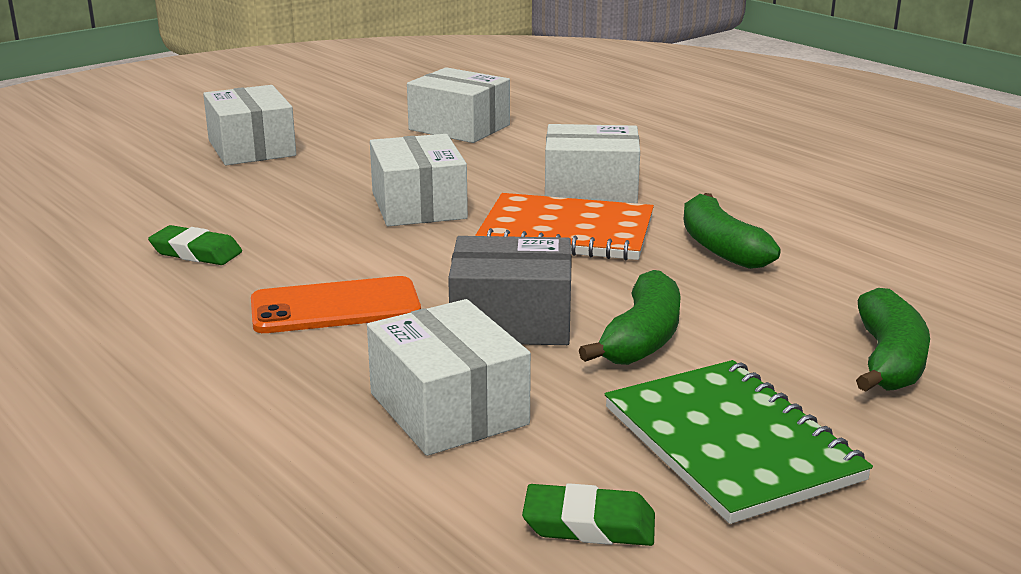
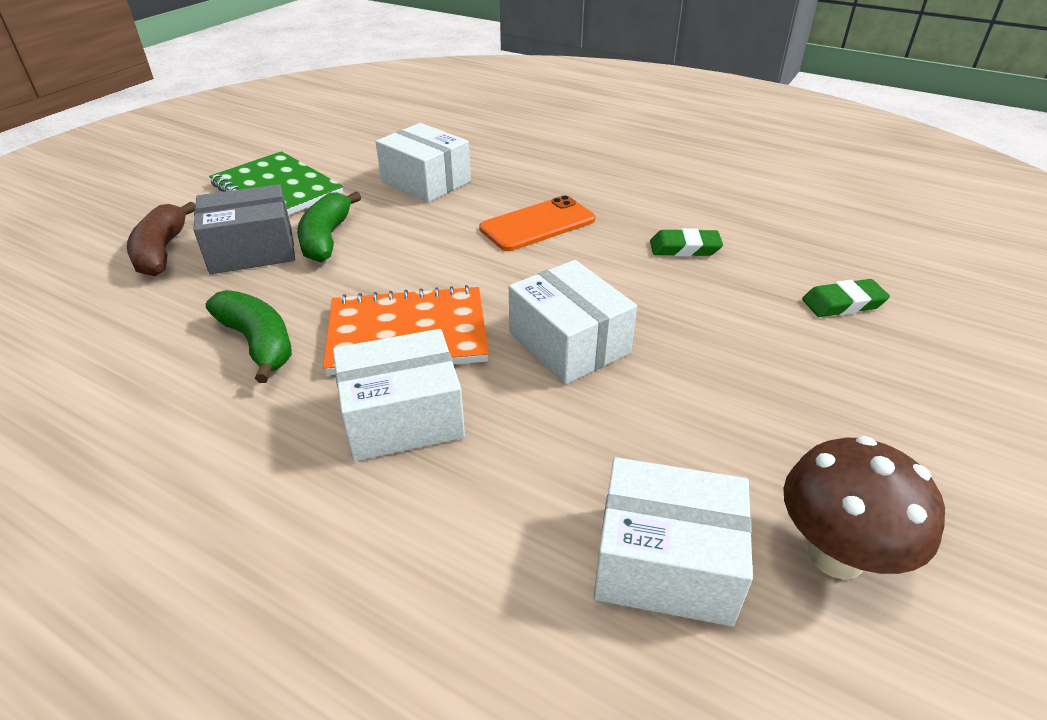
camera: 160 degrees right, 15 degrees up
(251, 148) = (859, 412): white box -> none
(364, 118) = (836, 555): none -> brown mushroom
(511, 321) = (416, 235): grey box -> grey box (252, 250)
(589, 524) = (343, 152): green eraser -> green eraser (843, 303)
(889, 360) = (162, 252): green banana -> brown banana

